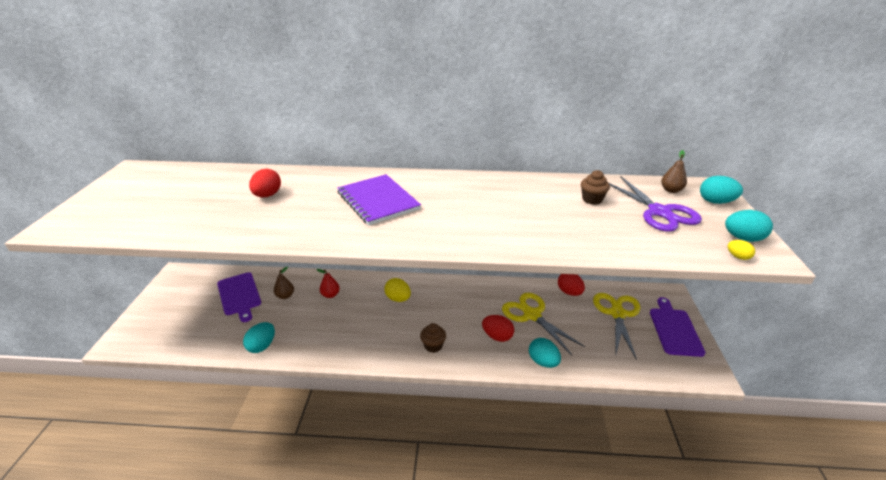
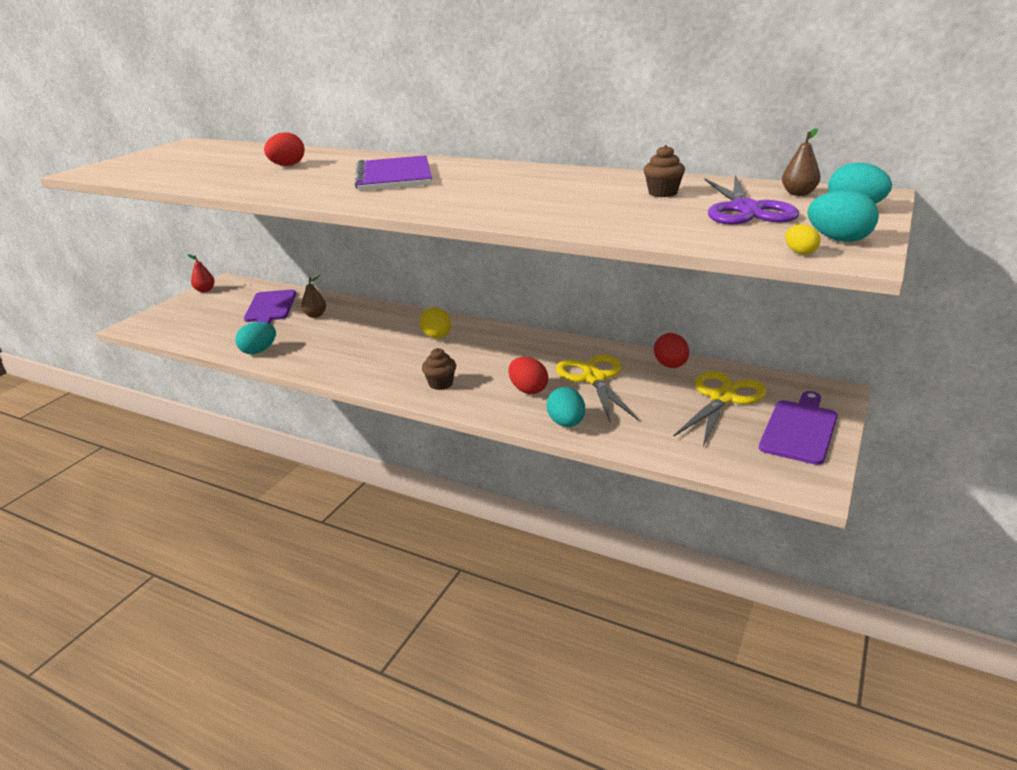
camera: 25 degrees right, 5 degrees down
(330, 295) = (363, 322): red pear -> red pear (205, 290)

